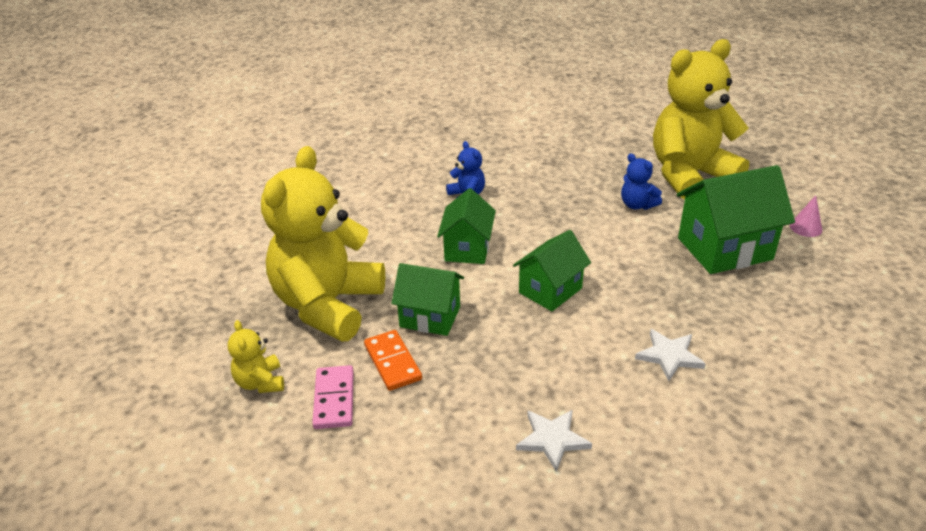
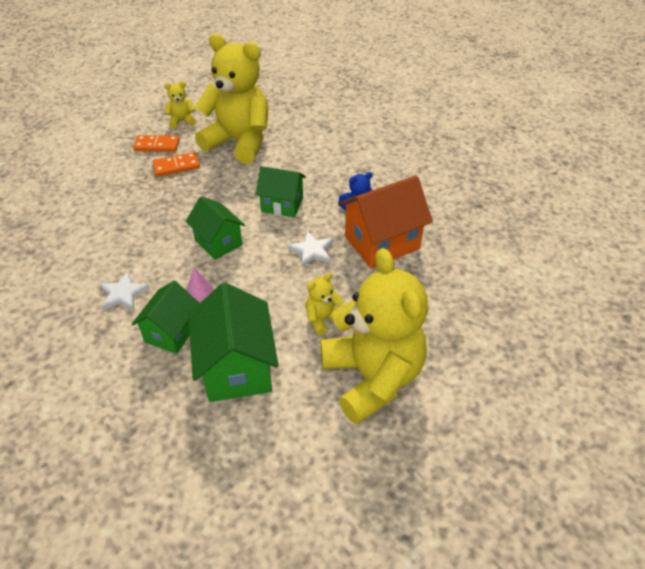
camera: 95 degrees right, 10 degrees up
(334, 399) = (157, 145): pink domino -> orange domino
(430, 317) = (212, 182): green house -> green house (172, 332)
(517, 178) = (382, 242): none -> orange house
(552, 439) = (83, 224): white star -> white star (312, 251)
(637, 205) = (323, 319): blue teddy bear -> yellow teddy bear
(805, 227) = (253, 454): pink cone -> pink cone (199, 291)

